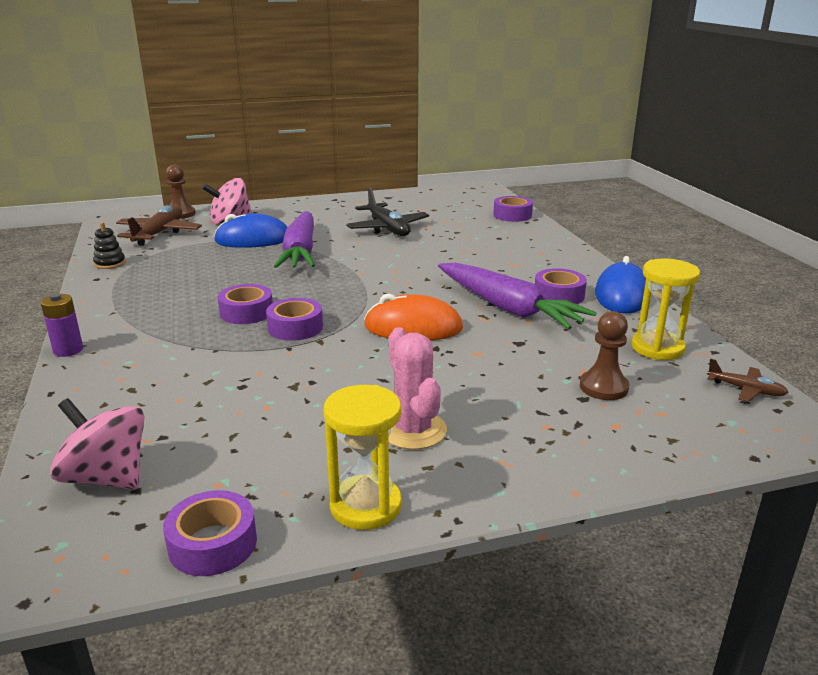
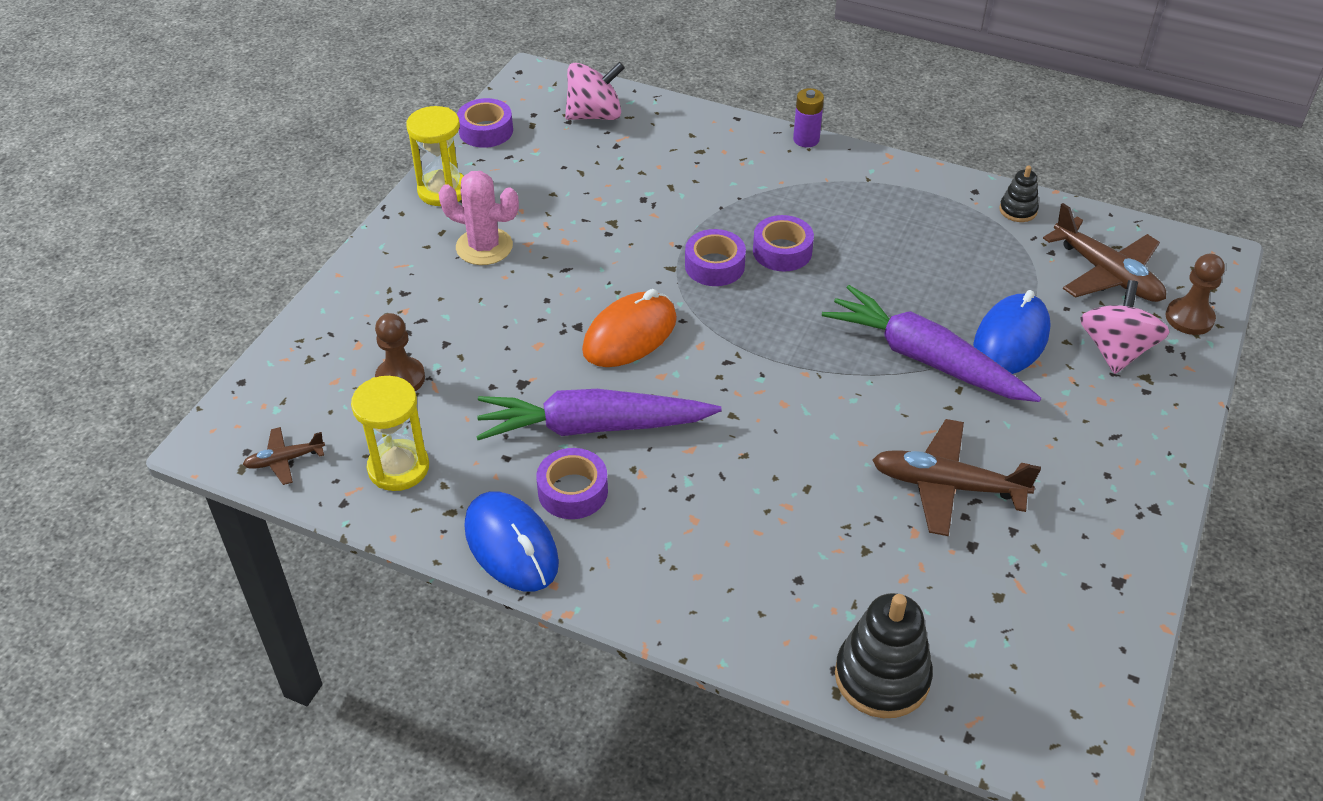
camera: 130 degrees right, 20 degrees up
(388, 228) = (947, 486): black plane -> brown plane
(512, 215) = (882, 677): purple tape -> black stacking toy

